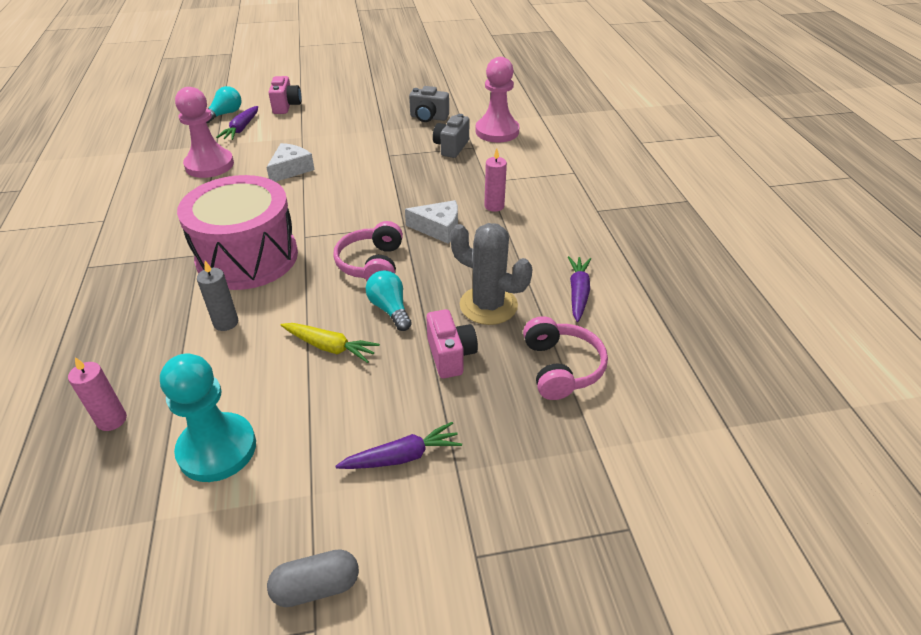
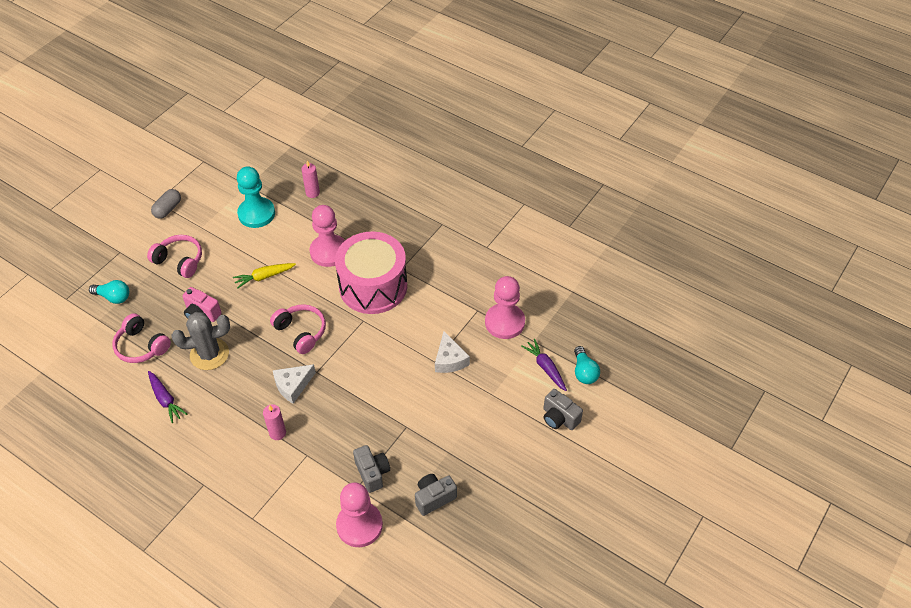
camera: 135 degrees right, 10 degrees up
(226, 323) = (329, 252): grey candle -> pink pawn
(286, 106) = (559, 418): pink camera -> grey camera
(390, 309) = (259, 315): turquoise light bulb -> turquoise light bulb (113, 297)
(402, 456) = (179, 261): purple carrot -> pink headphones

